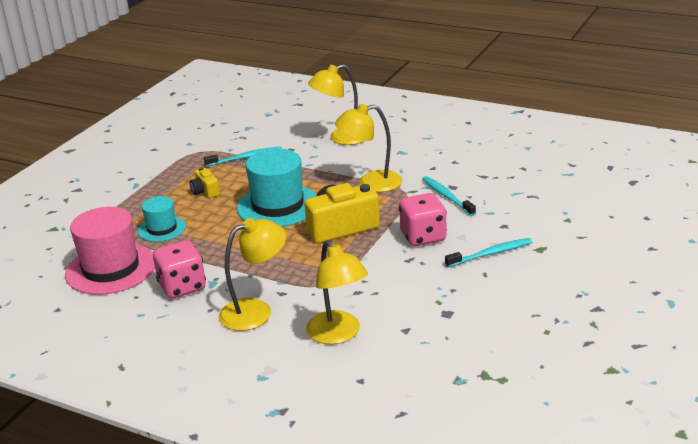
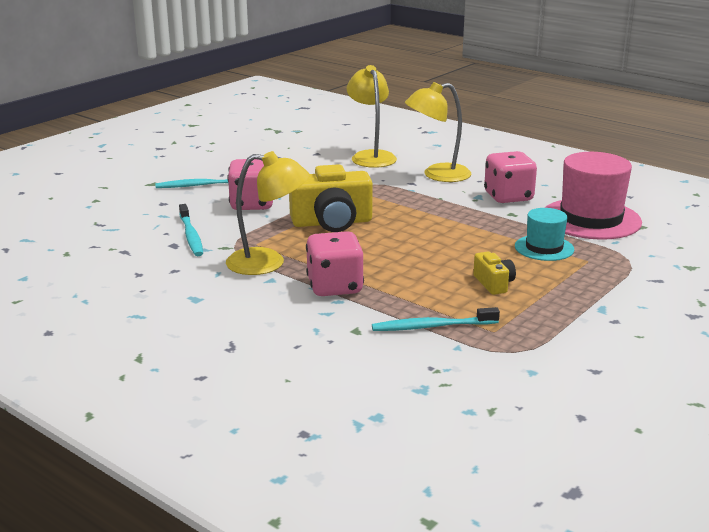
camera: 170 degrees left, 5 degrees down
(278, 206) = (397, 253): turquoise hat -> none
(314, 173) = (335, 287): none -> pink dice
(341, 138) = (267, 336): yellow lamp -> none

